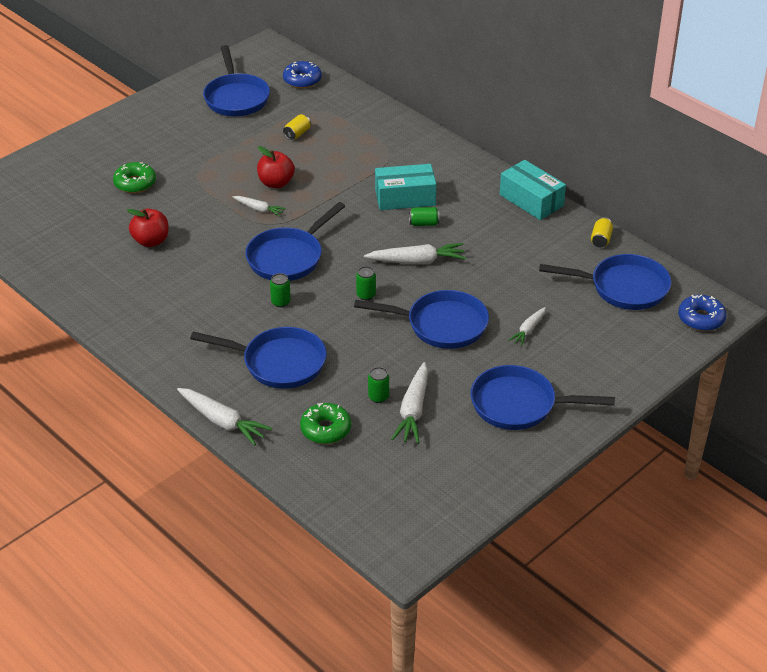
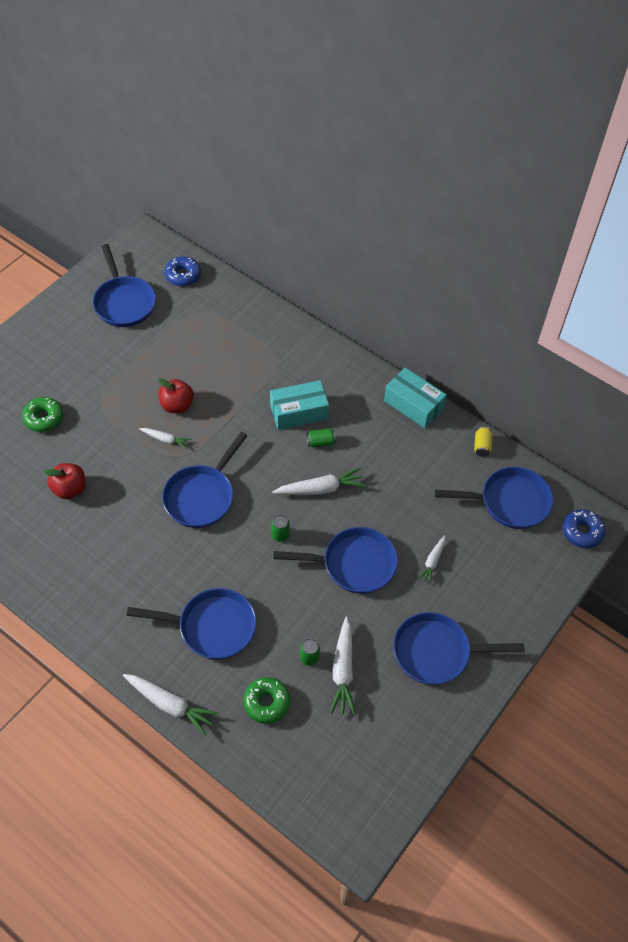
camera: 10 degrees left, 15 degrees up
(281, 302) = (203, 552): green can -> none
(297, 134) = (188, 342): yellow can -> none

